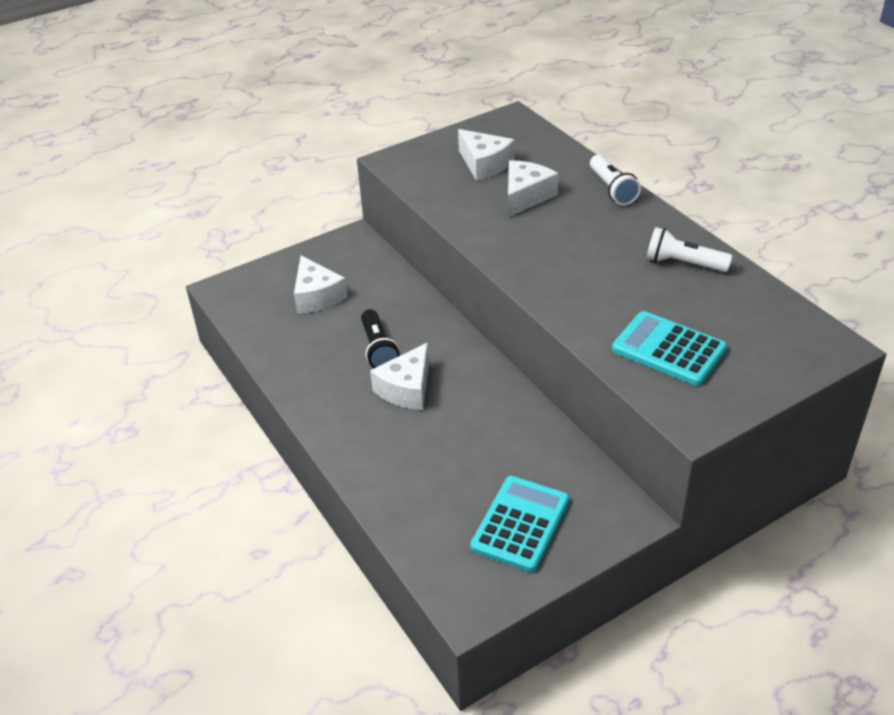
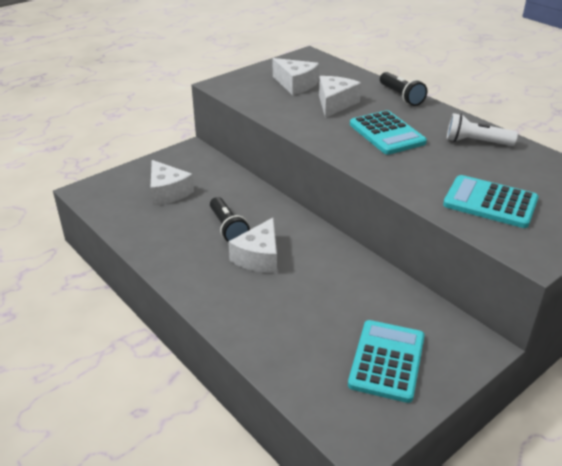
camera: 10 degrees left, 5 degrees down
(576, 245) = (387, 133): none -> turquoise calculator
(612, 189) = (401, 96): white flashlight -> black flashlight

